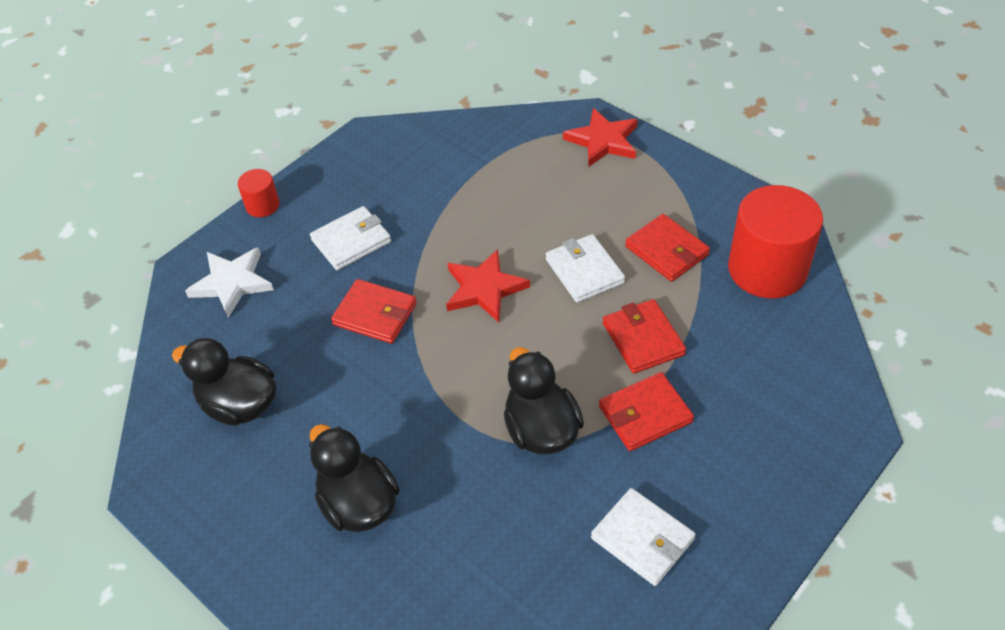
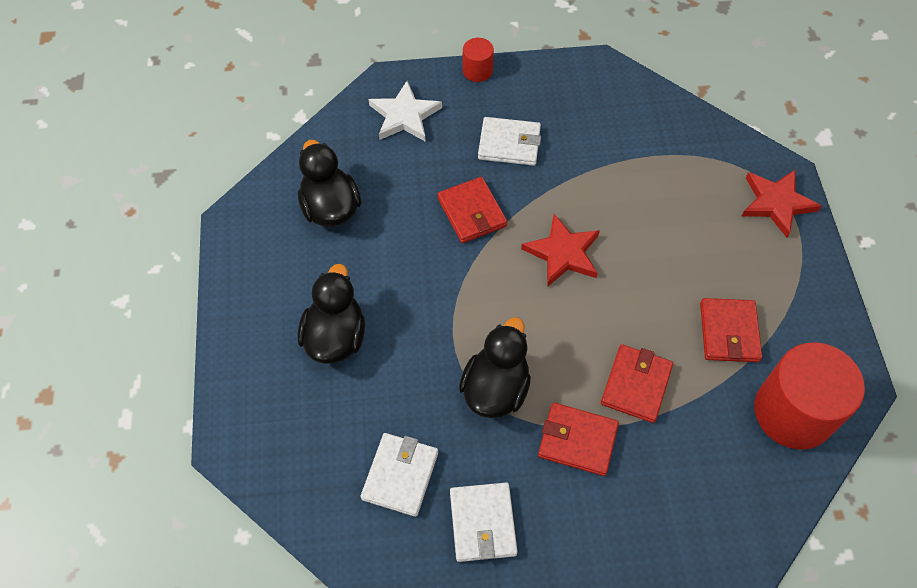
camera: 40 degrees right, 10 degrees up
(584, 271) = (648, 298): white wallet -> white wallet (400, 475)

